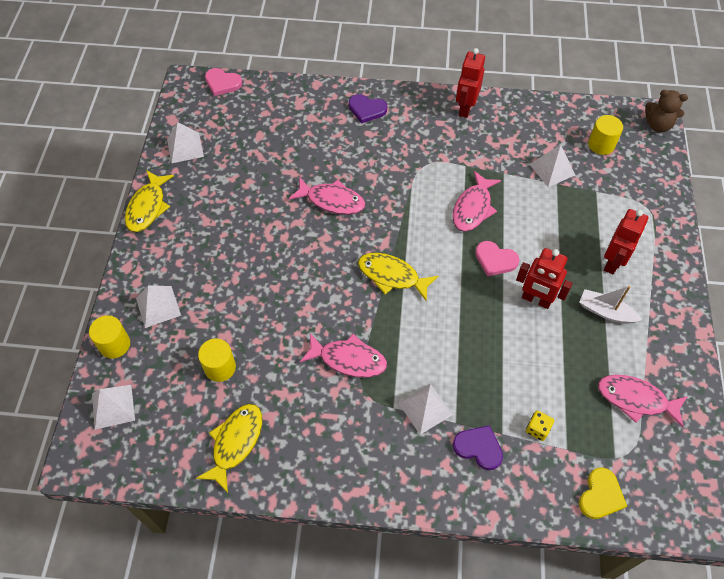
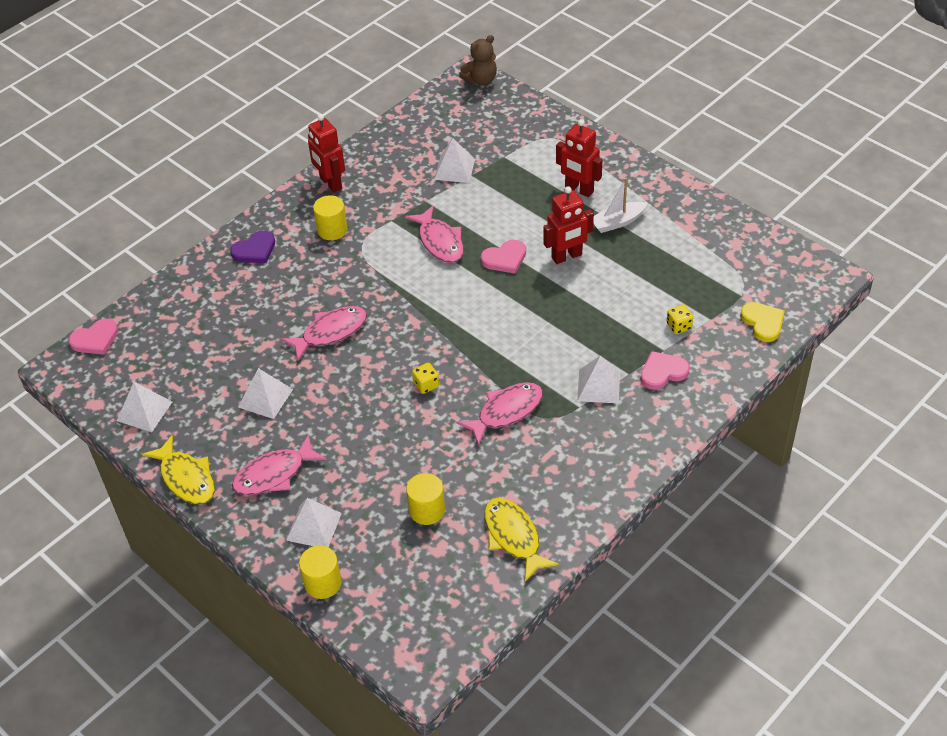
camera: 50 degrees left, 10 degrees down
(113, 406) = (390, 616): white pyramid -> white pyramid (265, 398)
(332, 290) = (426, 385): none -> yellow dice
(392, 276) = (453, 335): yellow fish -> none
(478, 448) = (662, 372): purple heart -> pink heart
(601, 145) = (463, 125): yellow cylinder -> yellow cylinder (332, 230)
(613, 262) = (579, 189): red robot -> red robot turned 150 degrees clockwise
(635, 399) = (705, 253): pink fish -> pink fish (274, 474)

